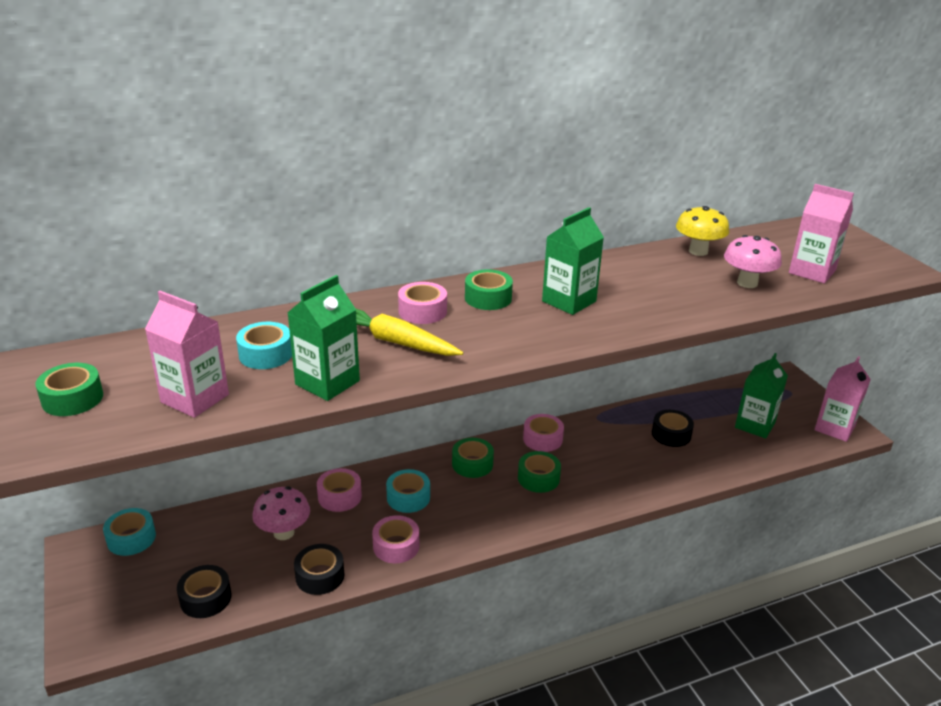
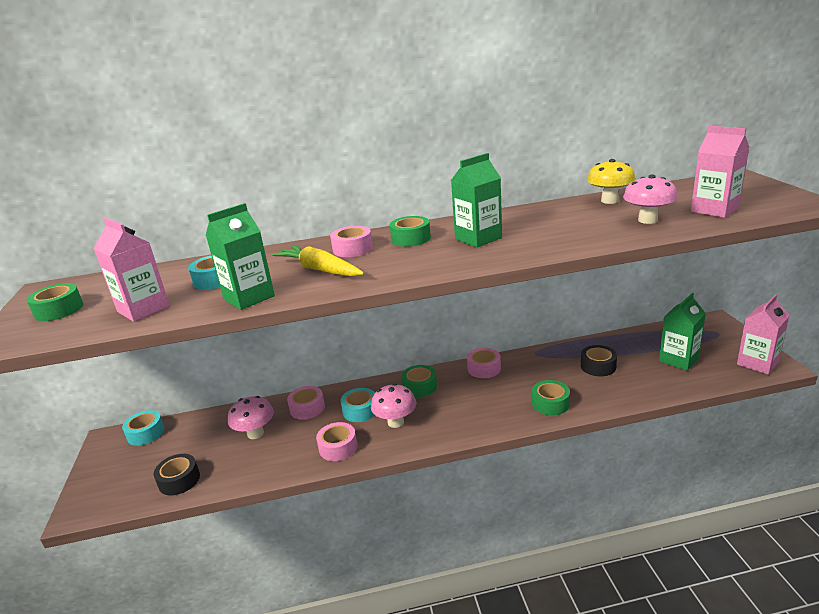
camera: 15 degrees right, 5 degrees down
(320, 576) = (270, 468): black tape -> none
(456, 511) = (395, 422): none -> pink mushroom
(538, 478) = (472, 398): green tape -> green tape (550, 403)

